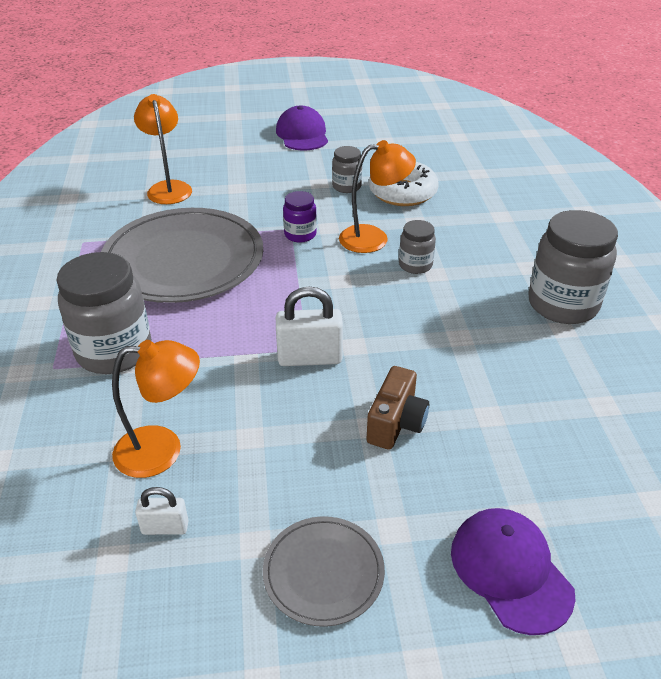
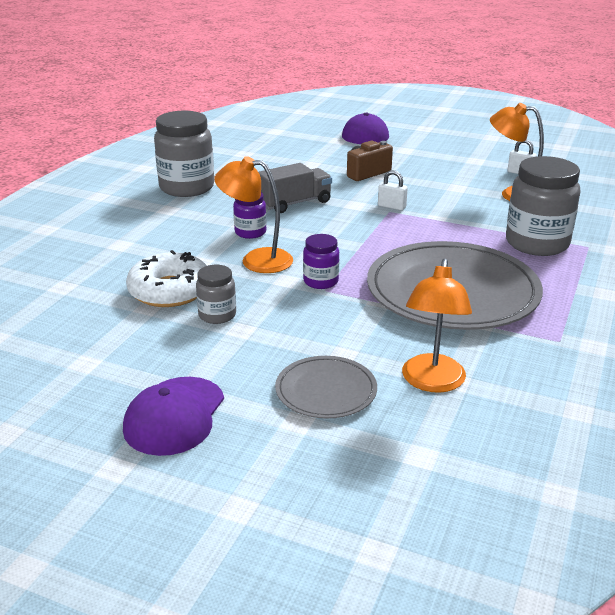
camera: 150 degrees left, 10 degrees down
(309, 358) = (391, 206): white padlock -> white padlock, size x0.57
(323, 572) = (448, 148): grey plate -> grey plate (326, 390)
(415, 265) = (250, 232): grey jar -> purple jar
(421, 322) = (294, 203): none -> grey truck

